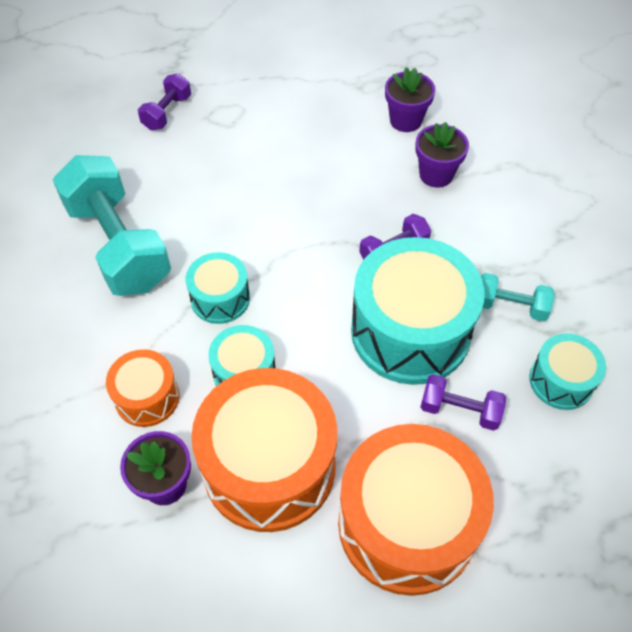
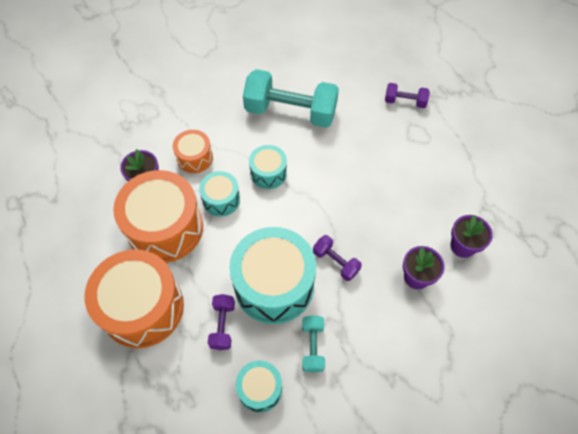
camera: 75 degrees right, 5 degrees up
(118, 245) = (290, 112): turquoise dumbbell -> turquoise dumbbell turned 60 degrees clockwise

